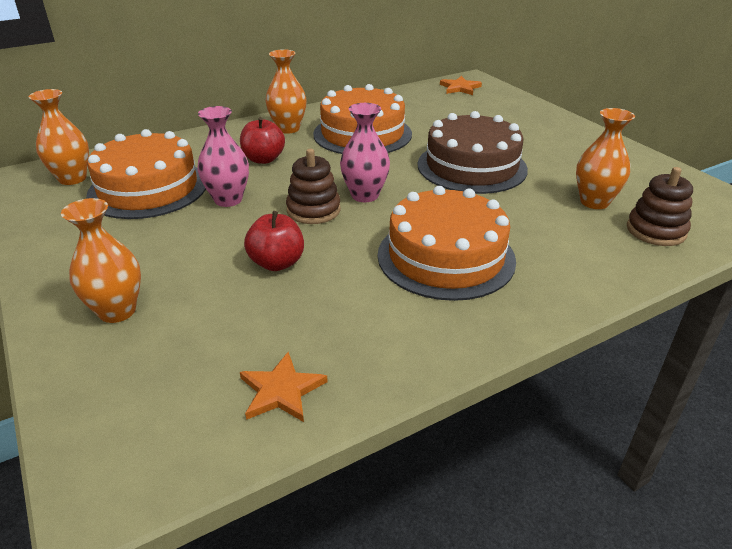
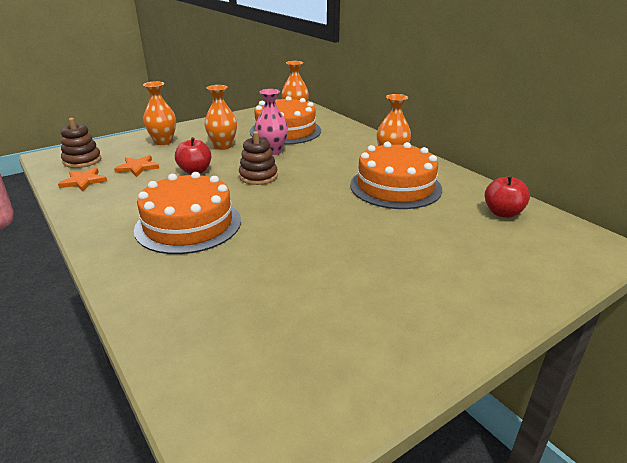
camera: 85 degrees right, 5 degrees down
(263, 159) = (333, 155): red apple -> red apple (503, 213)
(365, 195) = (281, 192): pink vase -> none
(460, 88) = (566, 237): orange star -> orange star (137, 167)
(471, 166) = (342, 239): brown cake -> none
(594, 202) = (273, 311): orange vase -> orange vase (223, 146)
(656, 231) = (209, 349): brown stacking toy -> brown stacking toy (82, 161)

